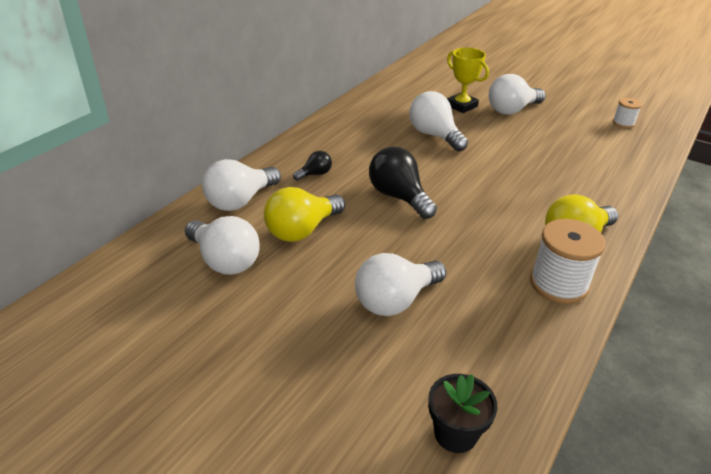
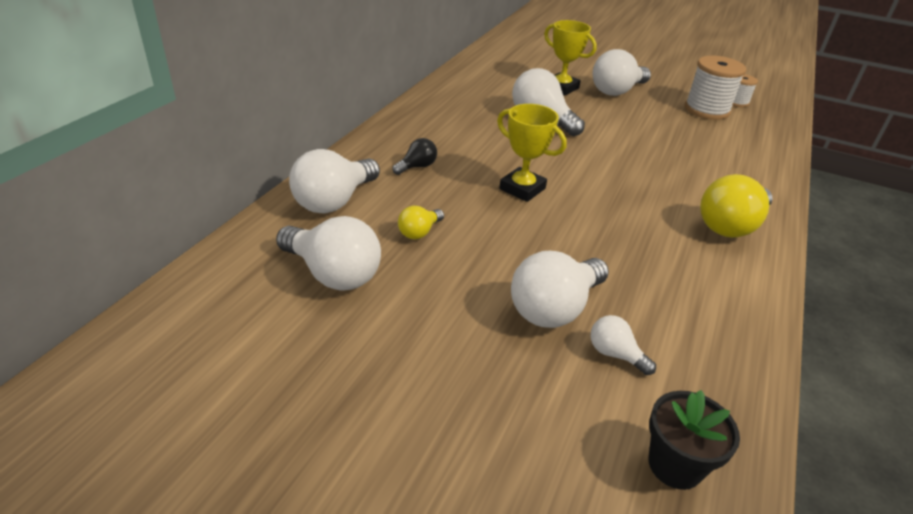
camera: 10 degrees left, 0 degrees up
(302, 230) = (419, 232): yellow light bulb -> yellow light bulb, size x0.51
(399, 197) = (522, 189): black light bulb -> yellow trophy
(434, 341) = (615, 354): none -> white light bulb
(558, 284) = (730, 277): white spool -> white spool (706, 110)

